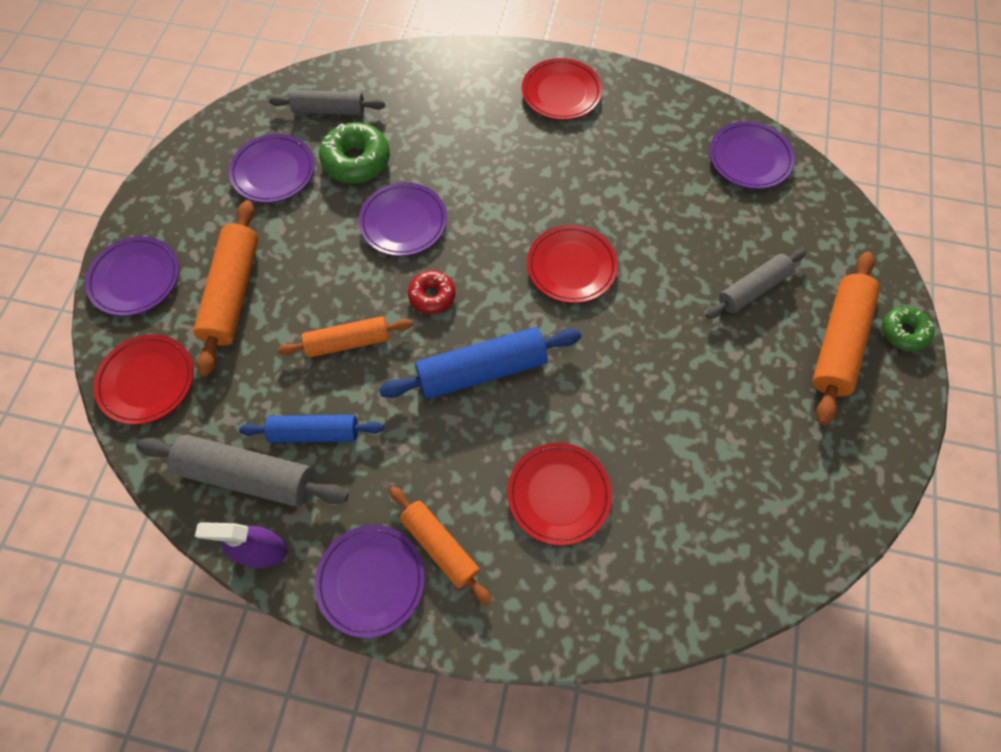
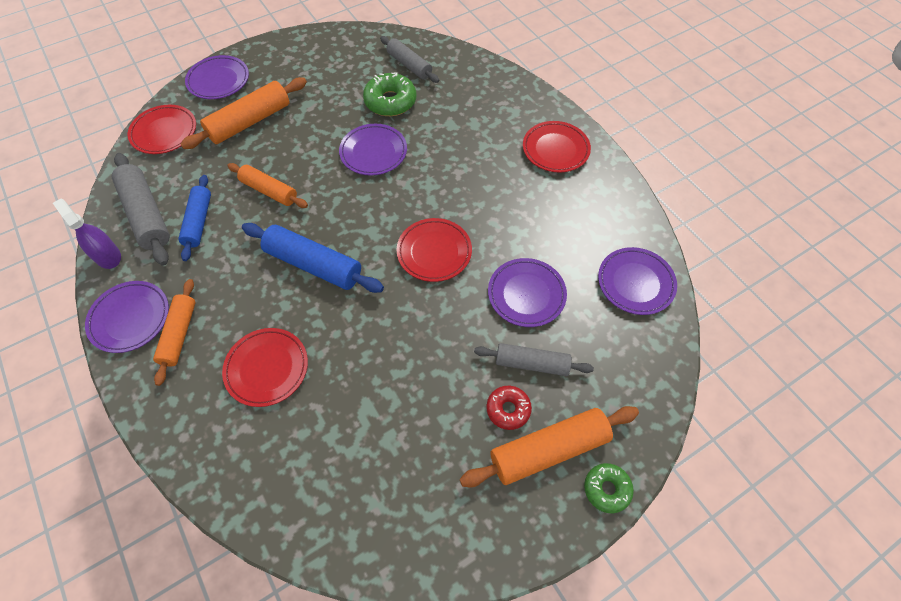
camera: 45 degrees right, 5 degrees down
(273, 172) = (342, 76): purple plate -> purple plate (526, 294)
(315, 433) = (198, 222): blue rolling pin -> blue rolling pin turned 45 degrees clockwise
(432, 296) = (339, 203): red donut -> red donut (508, 409)

